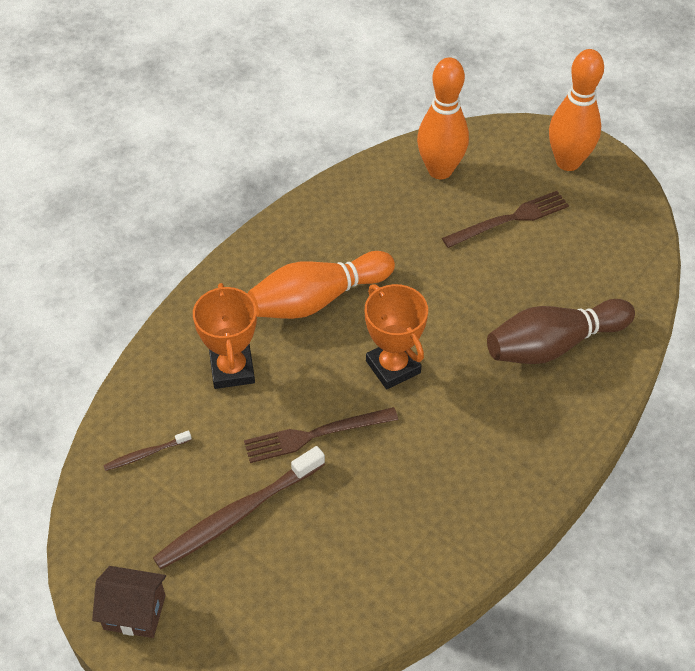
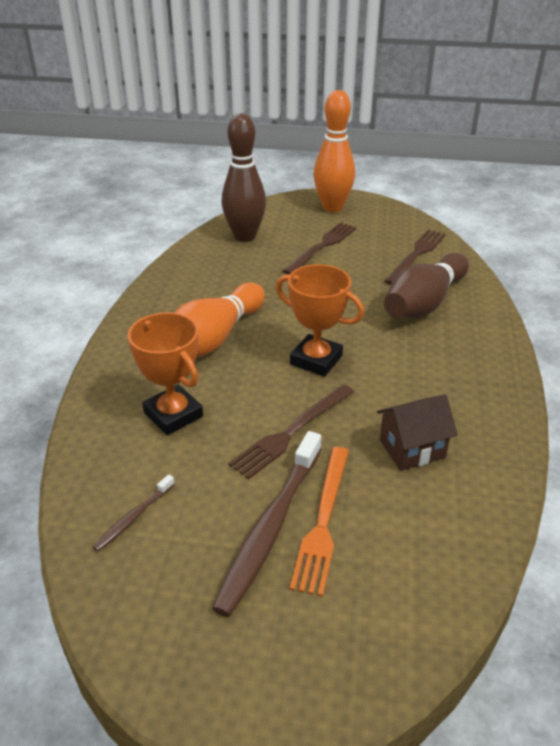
camera: 30 degrees left, 15 degrees down
(134, 612) = (229, 678): brown house -> brown house (412, 449)
(280, 530) = (323, 521): none -> orange fork
(440, 170) = (245, 236): orange bowling pin -> brown bowling pin
(602, 275) = (416, 255): none -> brown fork

